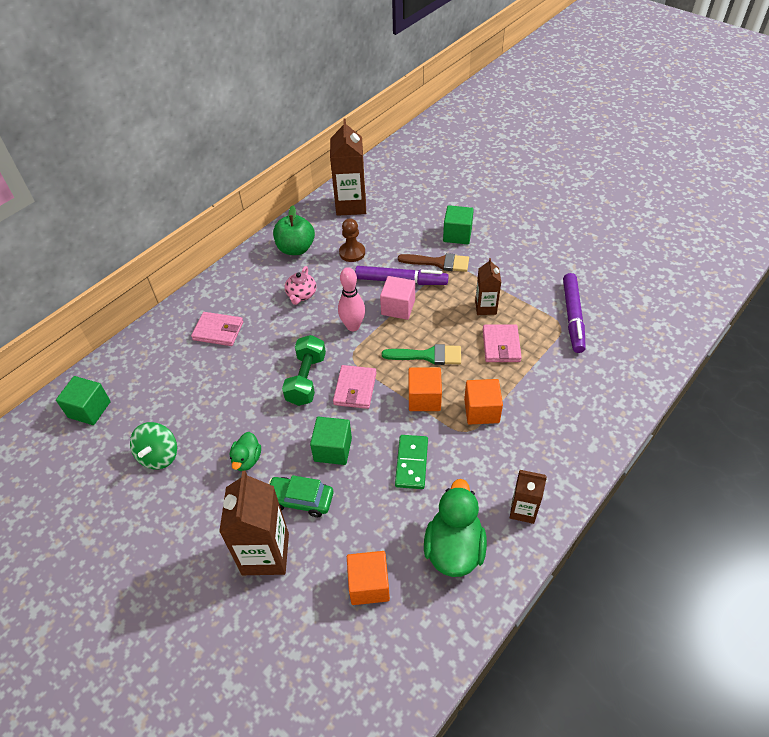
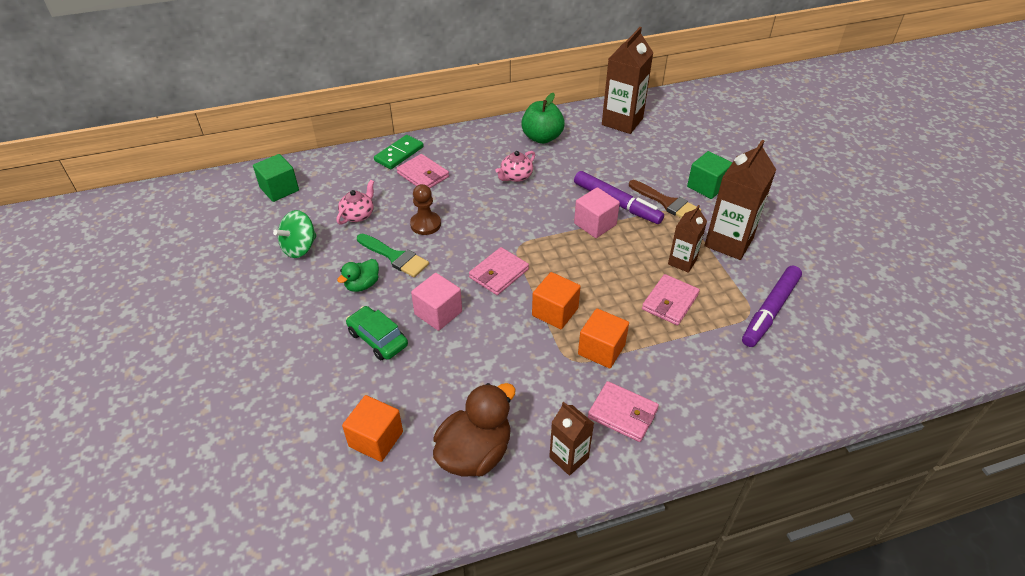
camera: 30 degrees right, 5 degrees down
(189, 397) = (358, 215): none -> pink teapot
(265, 554) = (315, 365): brown carton -> brown carton (728, 242)
(306, 379) = (463, 246): green dumbbell -> none
(333, 449) = (438, 313): green cube -> pink cube
(352, 253) = (590, 161): brown pawn -> brown pawn (425, 224)
(353, 326) = (540, 221): pink bowling pin -> none
(412, 463) = (497, 360): green domino -> green domino (399, 154)
(428, 355) = (589, 277): green brush -> green brush (395, 257)
(454, 548) = (475, 453): green duck -> brown duck
(534, 453) = (622, 413): none -> pink wallet

